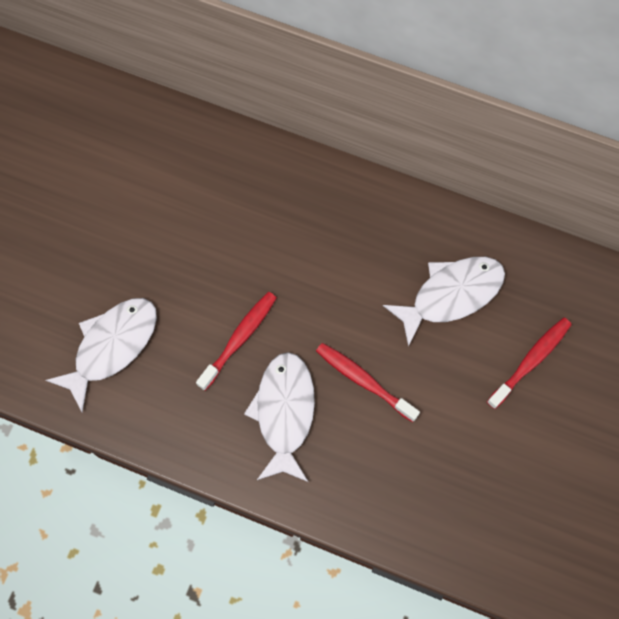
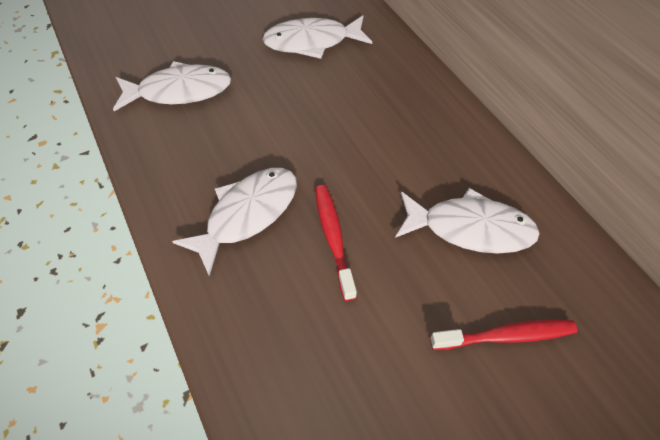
camera: 40 degrees right, 15 degrees down
(176, 201) = (312, 42): none -> white fish
(239, 338) = (268, 143): red toothbrush -> none

